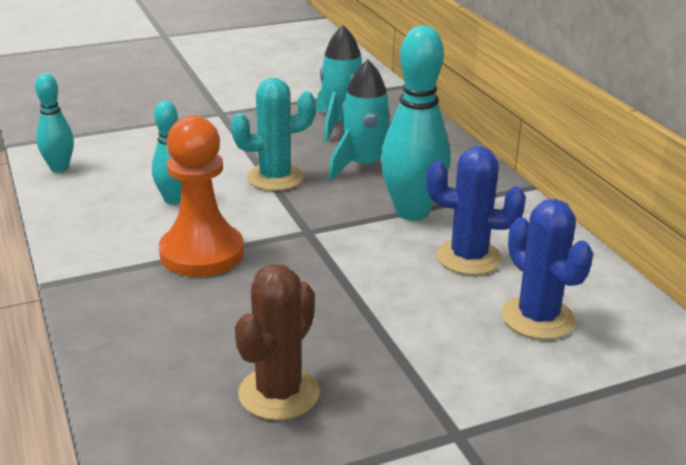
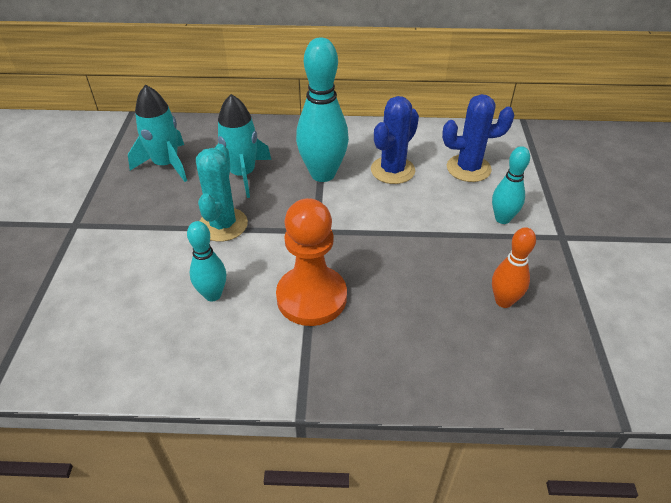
camera: 65 degrees left, 15 degrees up
(59, 168) = (82, 367): turquoise bowling pin -> turquoise bowling pin (502, 219)
(279, 393) = (503, 301): brown cactus -> orange bowling pin

